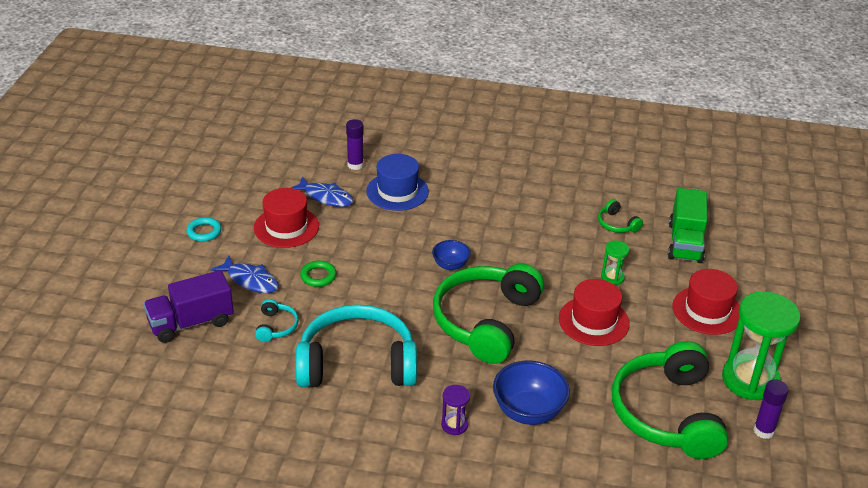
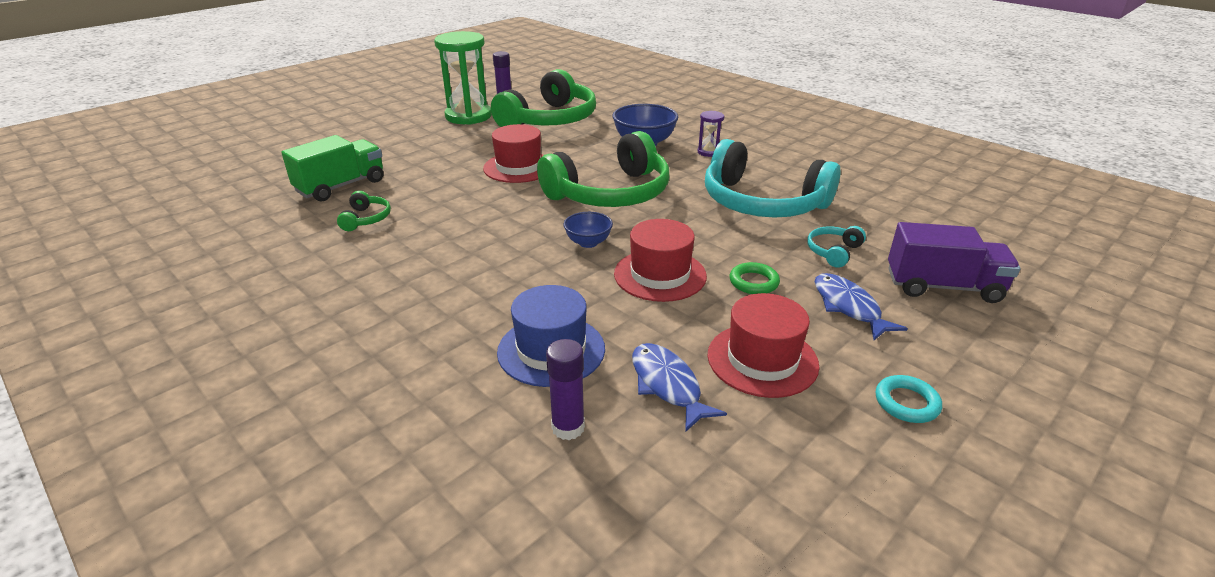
camera: 145 degrees left, 5 degrees down
(612, 277) = (452, 185): green hourglass -> none
(707, 310) = (422, 148): red hat -> red hat (660, 275)

